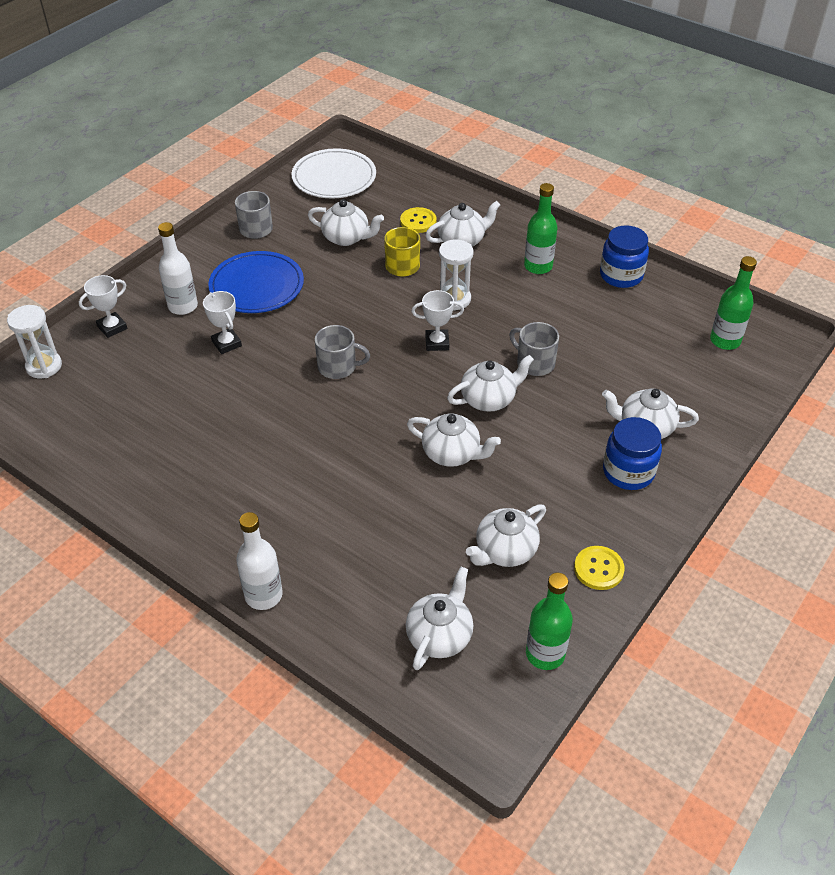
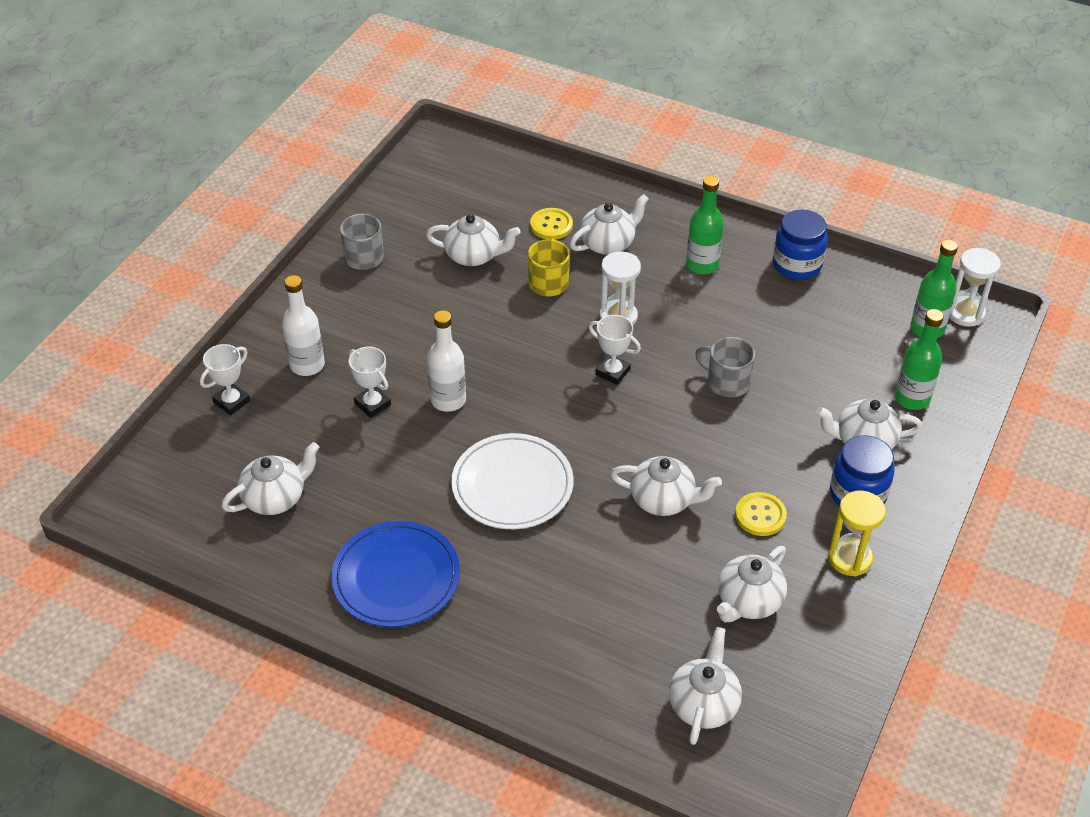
camera: 10 degrees left, 0 degrees up
(44, 366) = (166, 460): white hourglass -> white hourglass (965, 313)
(257, 286) = (386, 329): blue plate -> blue plate (396, 577)
(263, 595) = (502, 689): white bottle -> white bottle (448, 400)
(334, 177) = (437, 180): white plate -> white plate (512, 485)
(338, 367) = (509, 415): grey mug -> none
(437, 343) = (612, 372): white trophy -> white trophy turned 45 degrees clockwise
(489, 399) = (687, 431): white teapot -> white teapot (275, 498)
(545, 654) = (818, 706): green bottle -> green bottle (912, 398)
(598, 569) = (851, 606): yellow button -> yellow button (760, 515)
(607, 526) = (849, 558): none -> yellow hourglass

